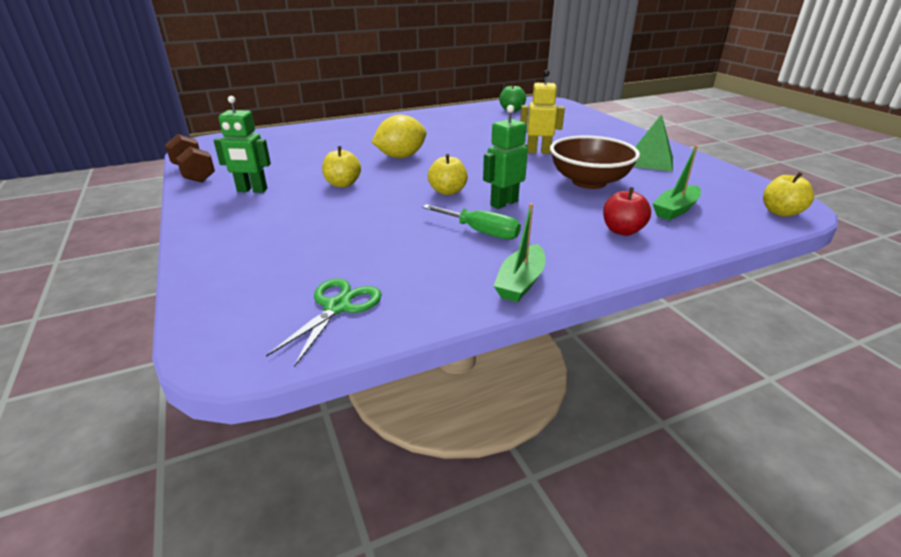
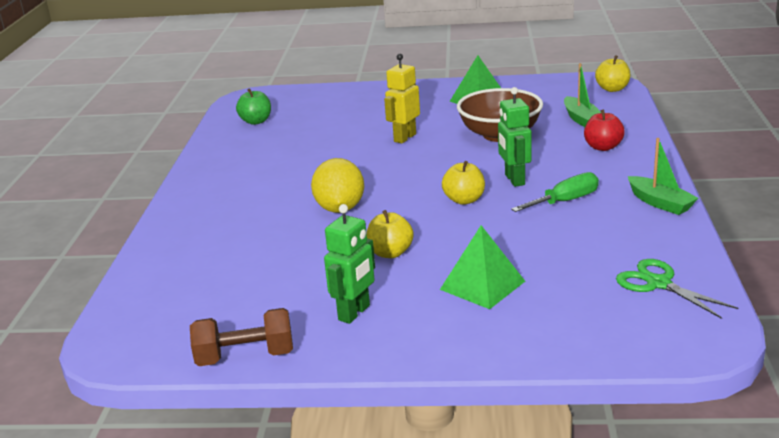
camera: 60 degrees left, 5 degrees down
(305, 224) = (482, 285): none -> green pyramid

